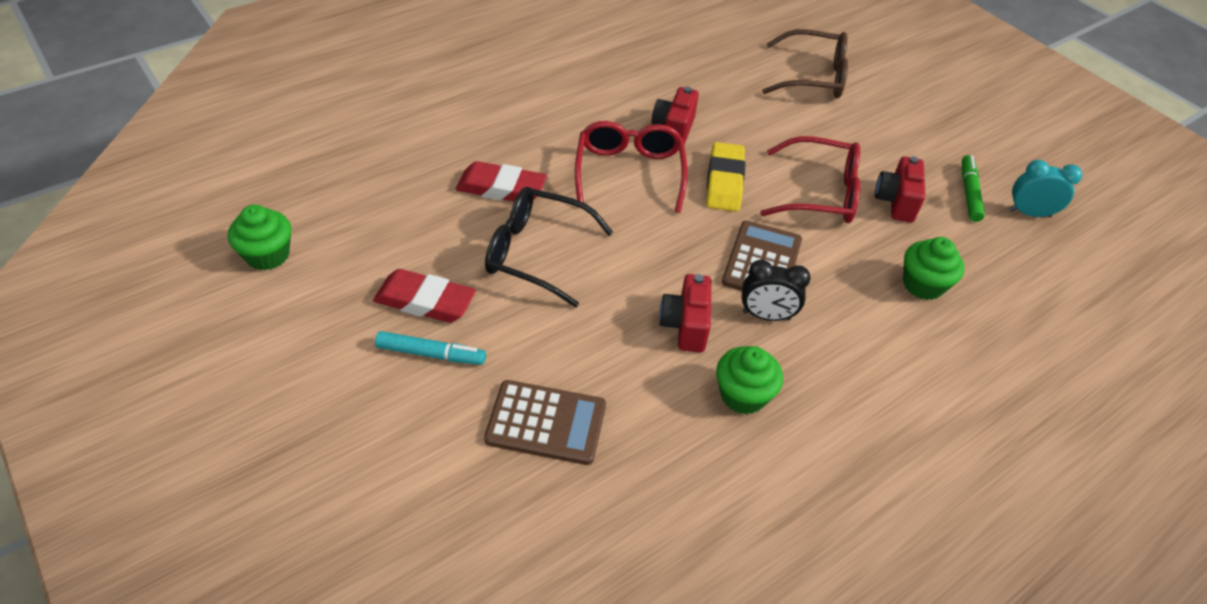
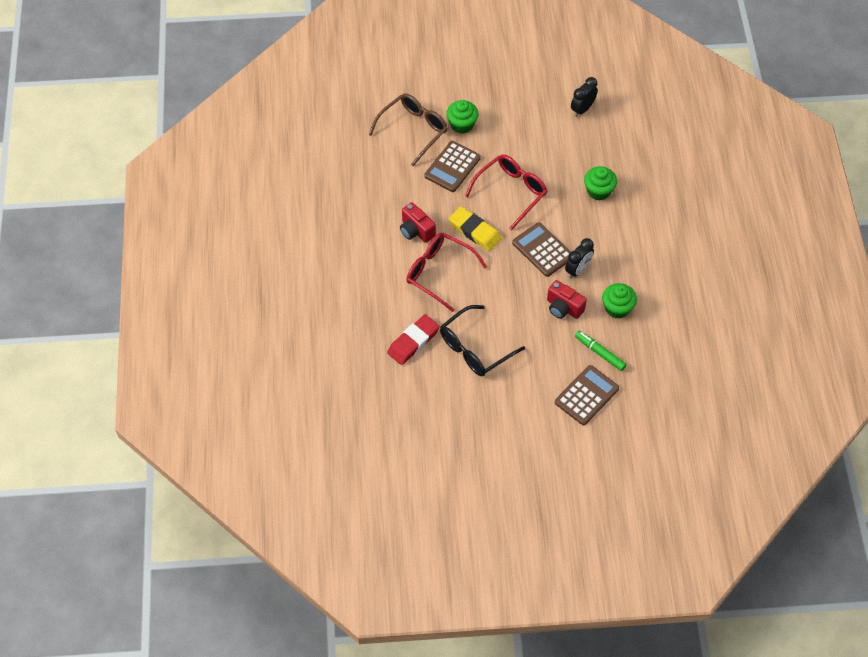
camera: 55 degrees left, 10 degrees up
(267, 255) = (399, 476): green cupcake -> green cupcake (462, 124)
(425, 301) = (479, 414): red eraser -> none
(431, 354) = (517, 426): turquoise marker -> none
(798, 126) = (452, 167): none -> brown calculator
(896, 202) = (538, 162): red camera -> none
(969, 193) = (552, 124): green marker -> green marker (600, 353)
(1029, 213) = (582, 109): turquoise clock -> black clock

